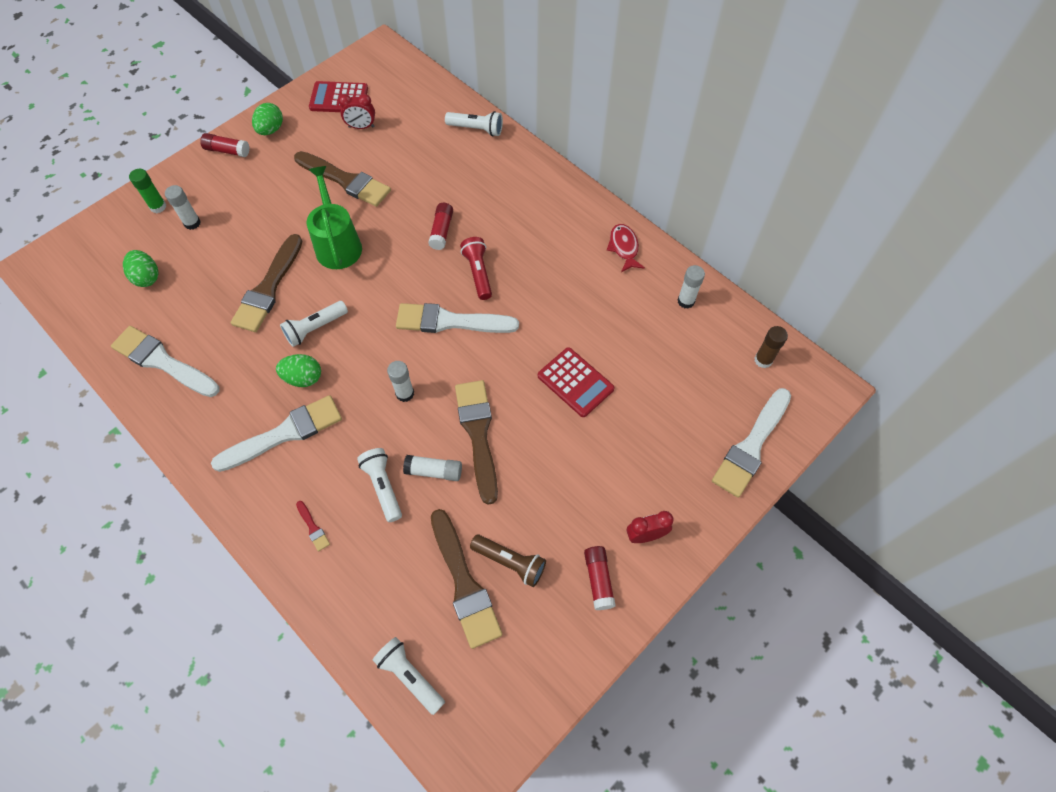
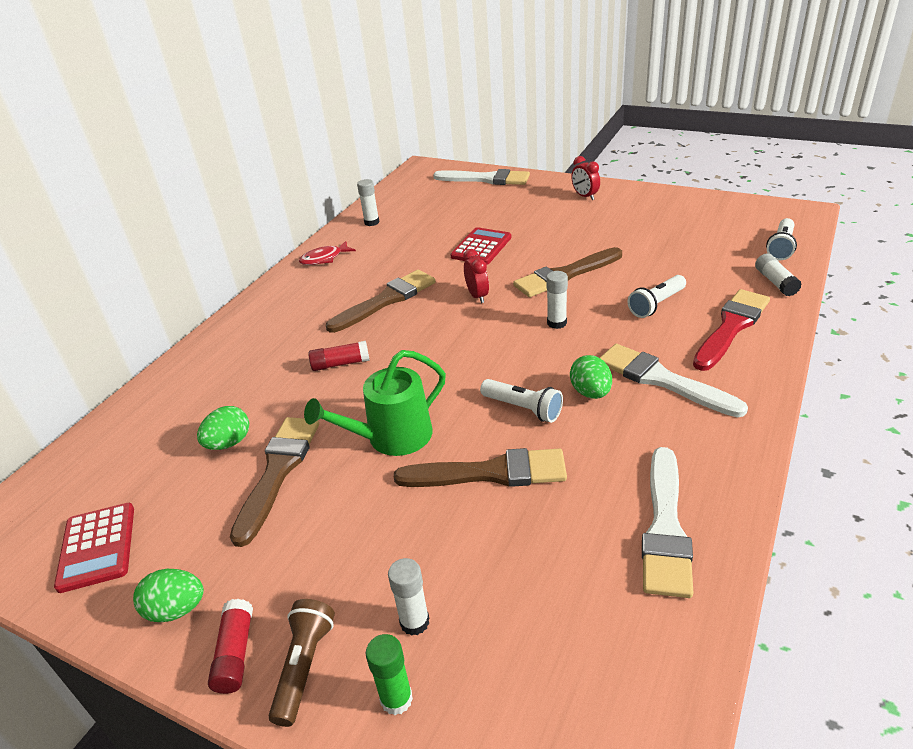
camera: 105 degrees left, 25 degrees down
(147, 277) = (547, 628): green egg -> green egg (229, 443)
(313, 528) = (731, 327): red brush -> red brush, size x2.41
(361, 127) = (165, 495): red clock -> red clock (477, 296)
(434, 471) = (618, 285): white glue stick -> white glue stick (775, 282)
(450, 321) = (458, 323): white brush -> none
(464, 583) = (692, 246): brown brush -> brown brush (386, 300)
(476, 129) = (167, 387): white flashlight -> none
(478, 273) = (389, 324): red flashlight -> none
(510, 562) = (656, 234): brown flashlight -> brown flashlight (304, 666)
(598, 580) = (633, 203): red glue stick -> none
(763, 360) = (412, 187): brown glue stick -> none

